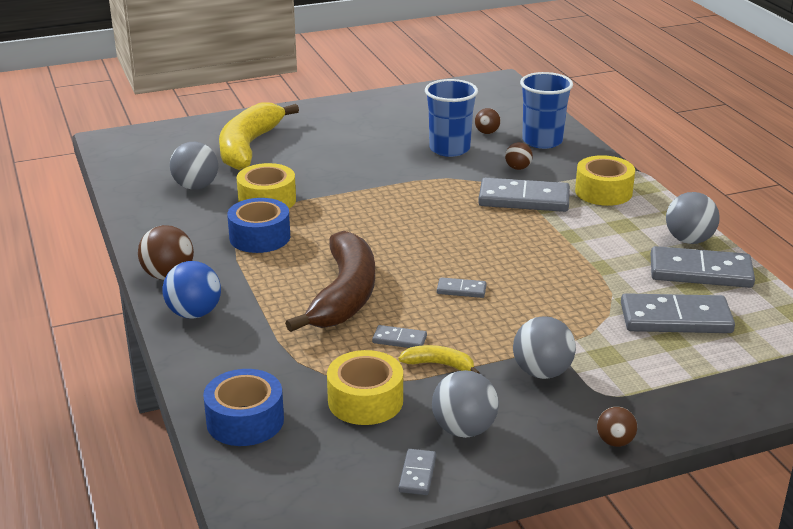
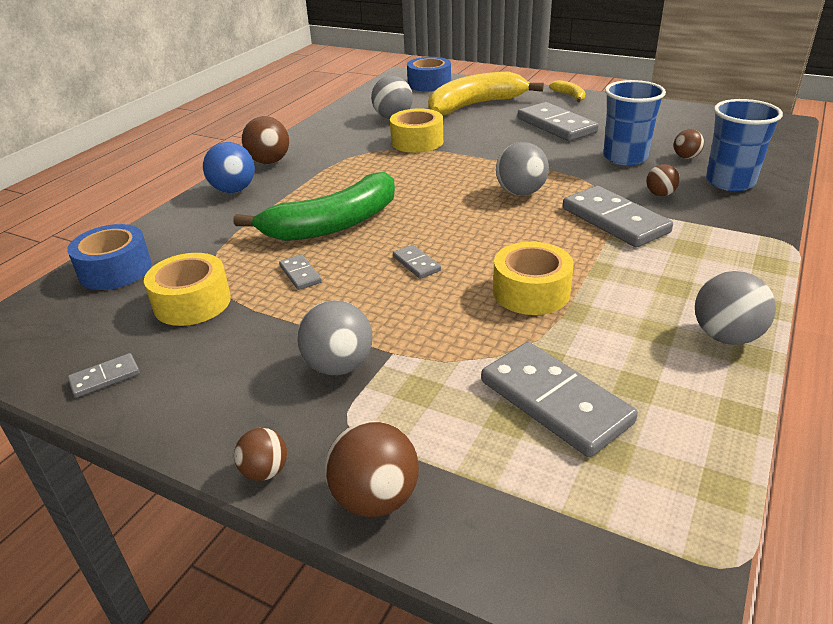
camera: 50 degrees right, 5 degrees up
(260, 237) = (364, 162): blue tape -> blue tape (429, 84)
(344, 295) = (333, 224): brown banana -> green banana
(439, 364) = (285, 309): yellow banana -> yellow banana (569, 96)
(464, 429) = (196, 369): grey ball -> grey ball (520, 192)
(603, 192) = (712, 248): yellow tape -> yellow tape (531, 292)
(684, 413) = (375, 498): none -> brown ball
(700, 272) = (677, 374): grey domino -> grey domino (556, 125)

